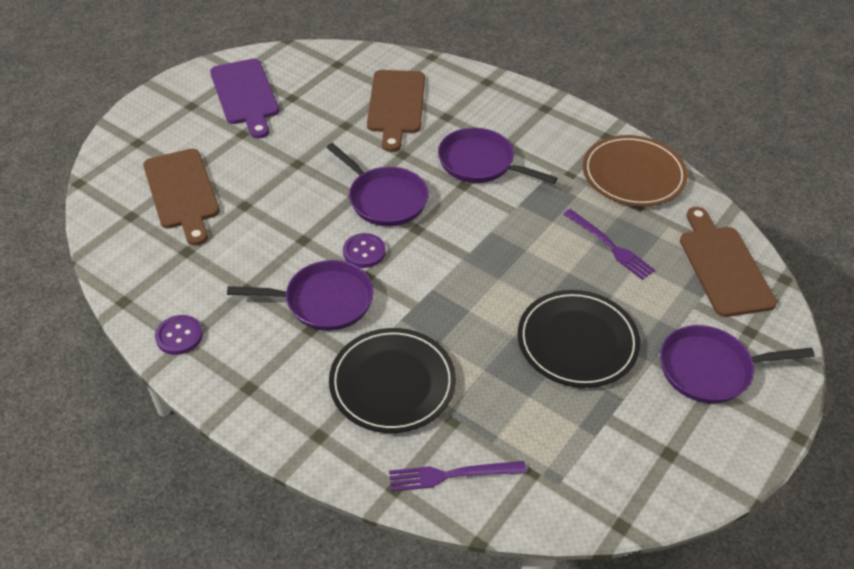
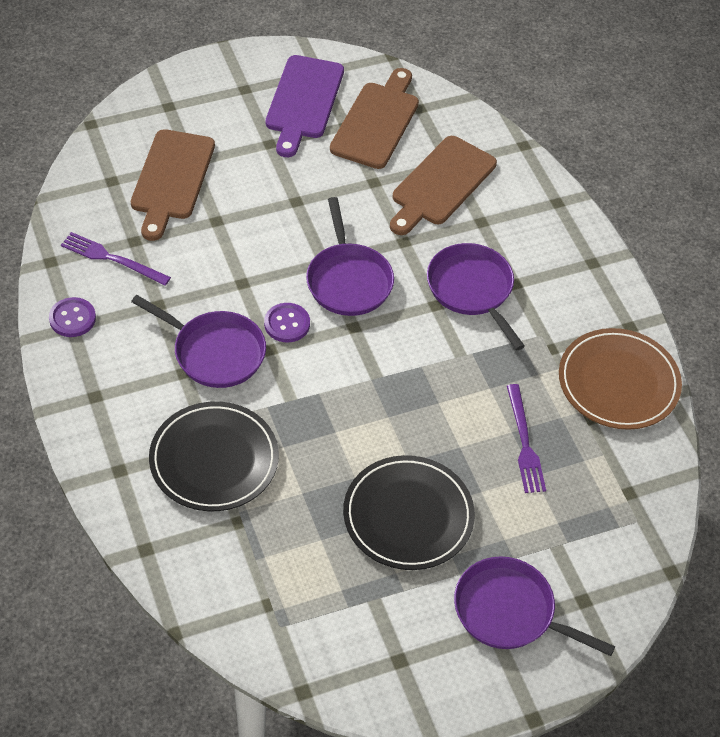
camera: 30 degrees right, 5 degrees up
(452, 475) = (199, 566): purple fork -> purple fork (112, 259)
(723, 266) = (619, 525): brown cutting board -> brown cutting board (376, 122)

